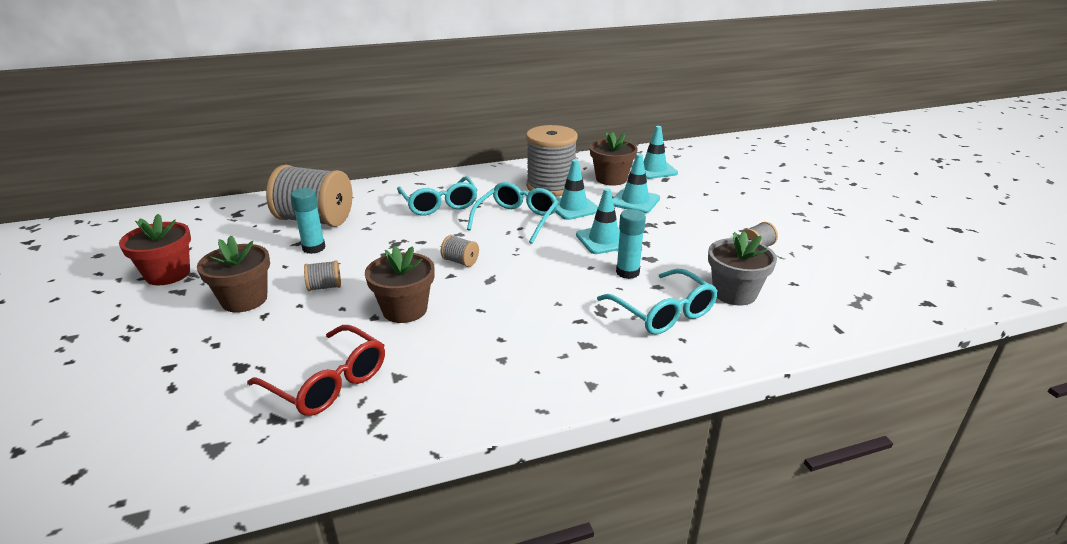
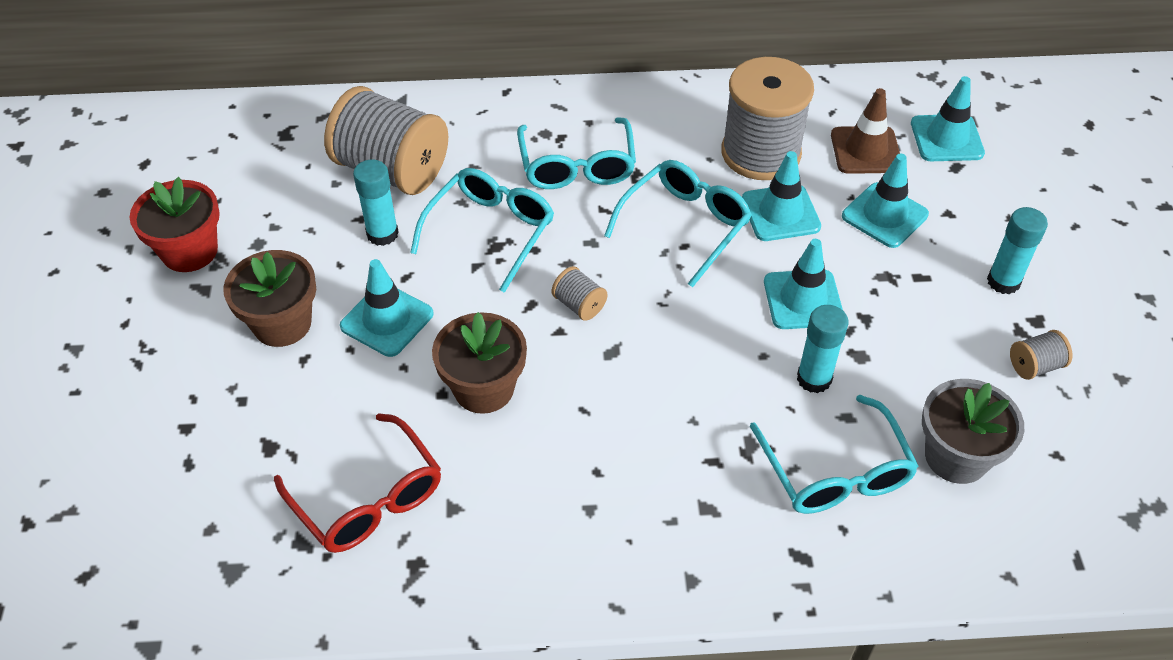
camera: 15 degrees right, 20 degrees up
(325, 287) = (387, 320): grey spool -> turquoise traffic cone
(390, 238) = (490, 232): none -> turquoise glasses
(611, 179) = (865, 150): brown flower pot -> brown traffic cone
(717, 217) = (1003, 281): none -> turquoise glue stick

